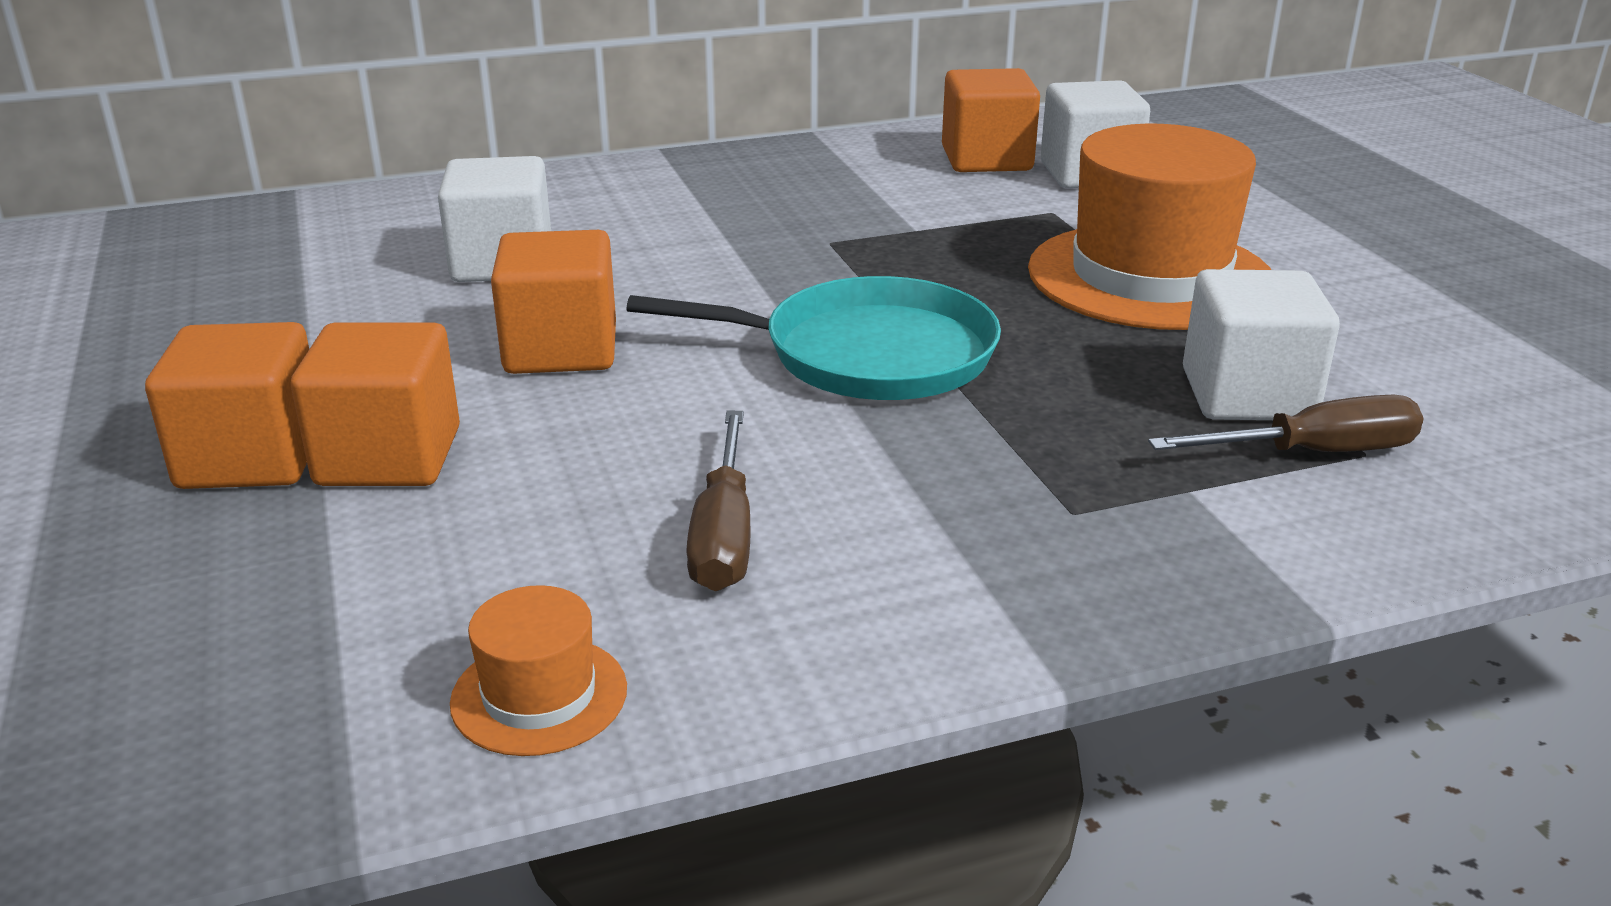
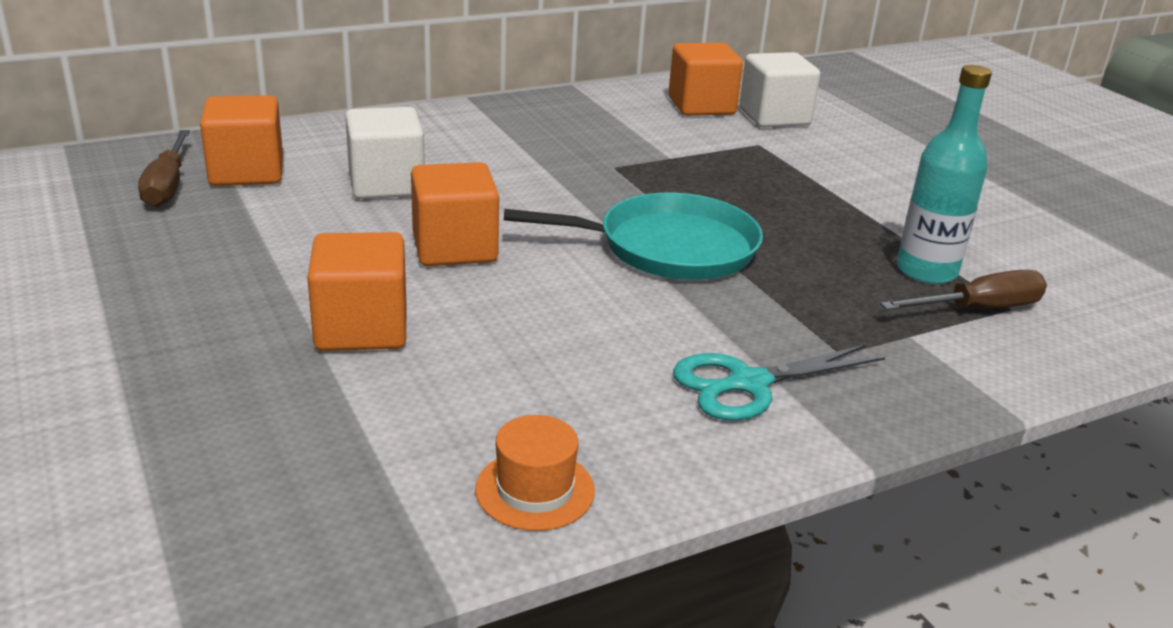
camera: 10 degrees left, 0 degrees up
(251, 458) = (260, 332): orange cube -> orange cube (247, 172)
(724, 534) = (618, 375): brown screwdriver -> brown screwdriver (167, 185)
(914, 553) = (748, 384): none -> turquoise scissors
(1150, 276) = (838, 190): orange hat -> none
(1248, 395) = (926, 271): white cube -> turquoise bottle

